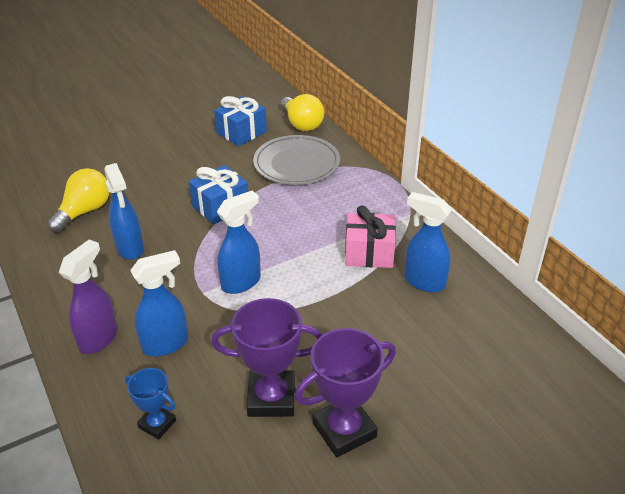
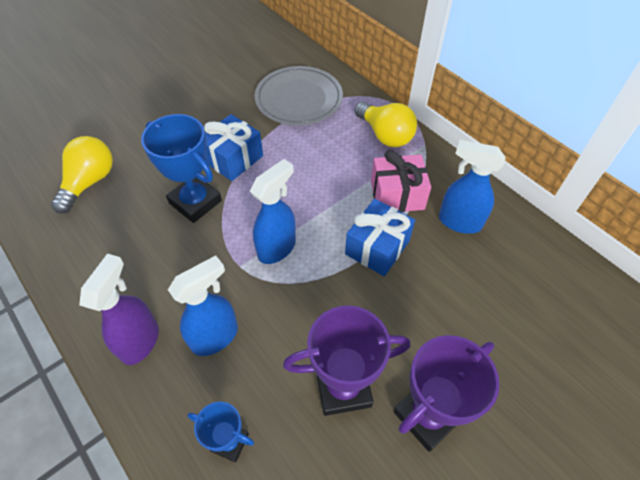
camera: 10 degrees left, 15 degrees up
(130, 249) = (149, 222): blue spray bottle -> none
(176, 237) = (195, 202): none -> blue trophy
(241, 132) = (234, 69): blue gift -> blue gift (377, 247)
(301, 124) = (292, 52): yellow light bulb -> yellow light bulb (385, 135)

